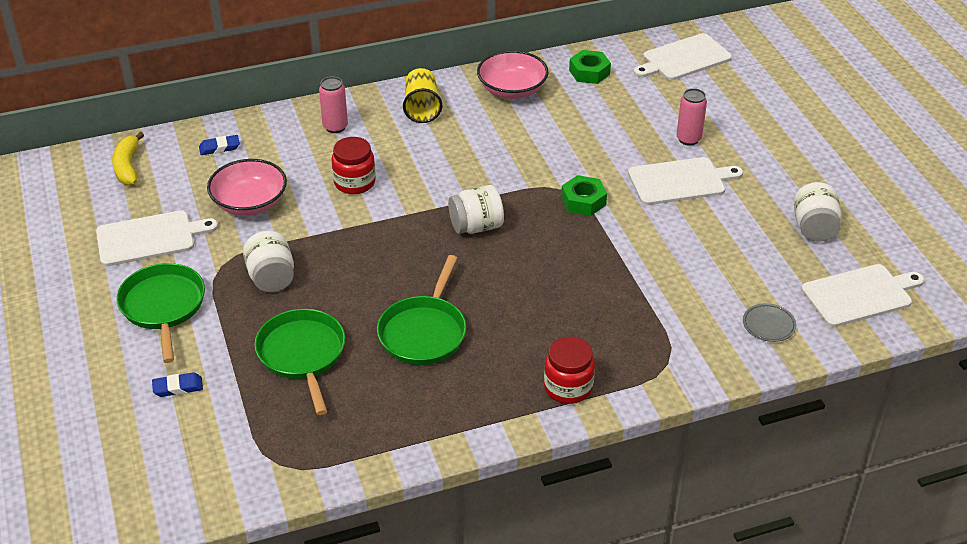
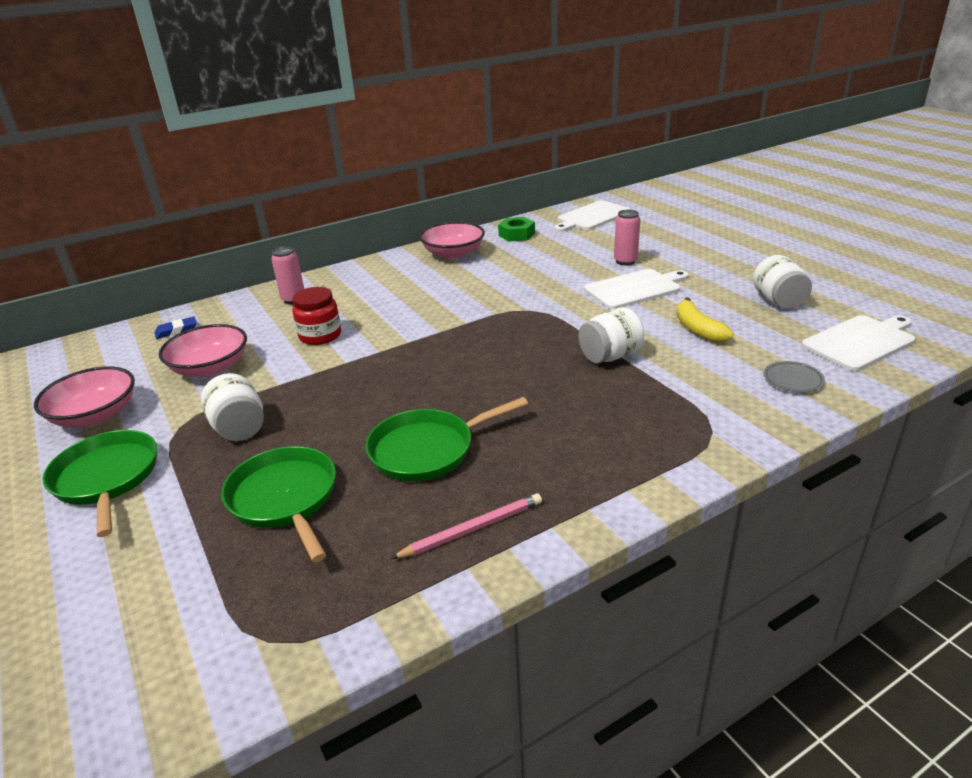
camera: 10 degrees left, 10 degrees down
(128, 167) = (76, 359): yellow banana -> yellow banana (698, 329)
(150, 238) = (95, 415): white cutting board -> pink bowl
(178, 387) = (121, 566): blue eraser -> none
(422, 108) = (374, 275): yellow cup -> none
(424, 332) = (427, 450): green pan -> green pan turned 60 degrees clockwise
(440, 410) = (472, 529): none -> pink pencil
(476, 226) = (454, 350): white jar -> white jar (610, 356)
(568, 387) = (615, 475): red jar -> none
(583, 201) = (552, 315): green nut -> none

